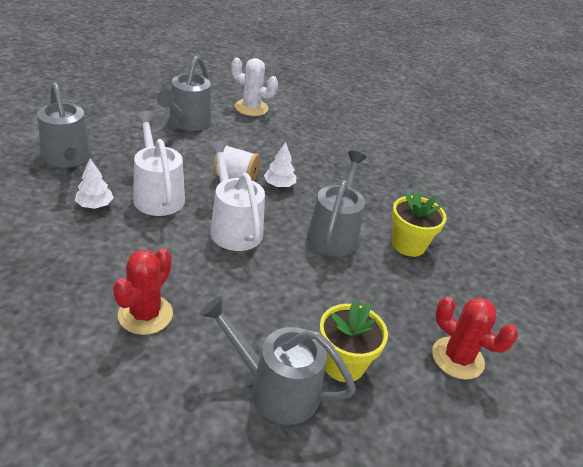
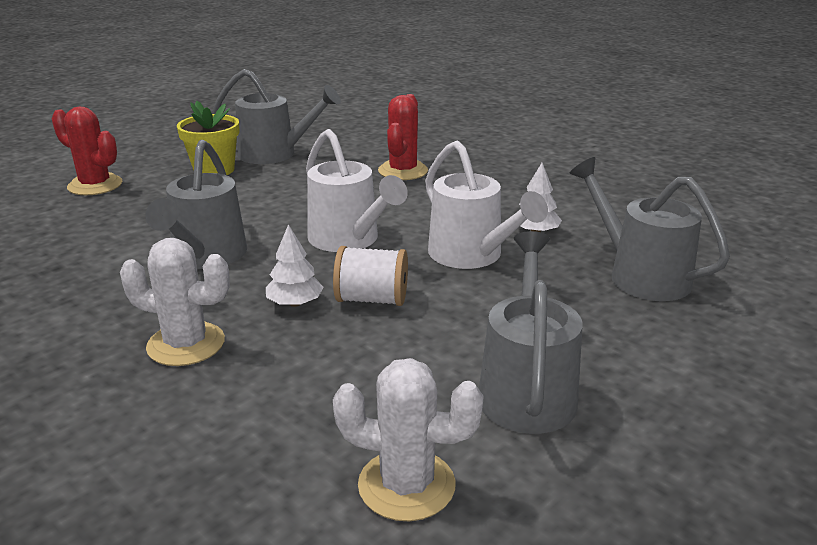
camera: 175 degrees right, 10 degrees down
(335, 174) = (186, 344): none -> white cactus
(408, 245) = (94, 262): yellow flower pot -> none

